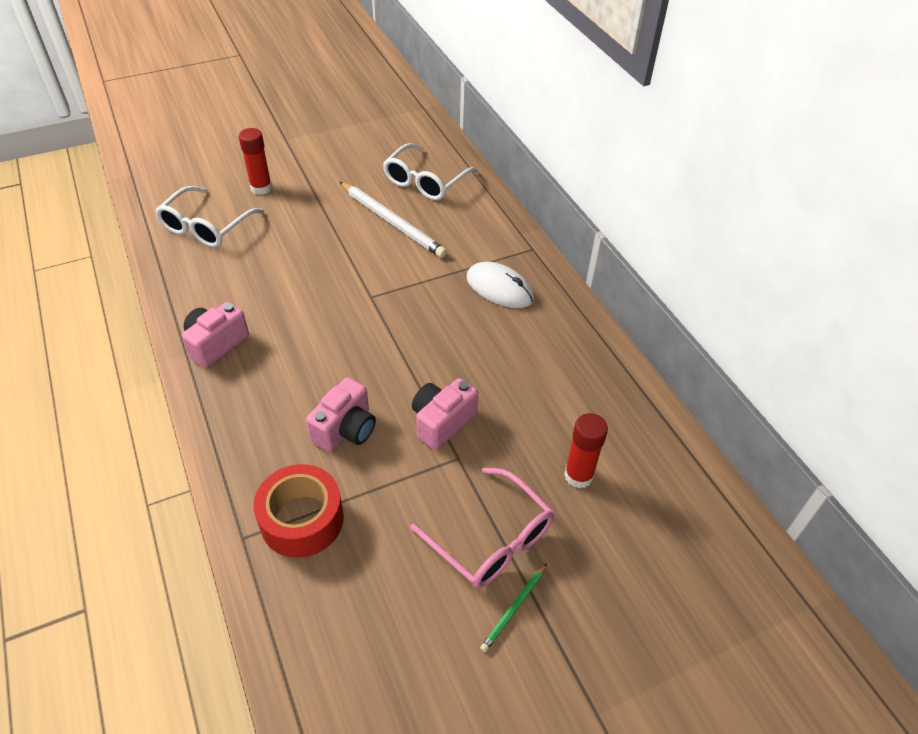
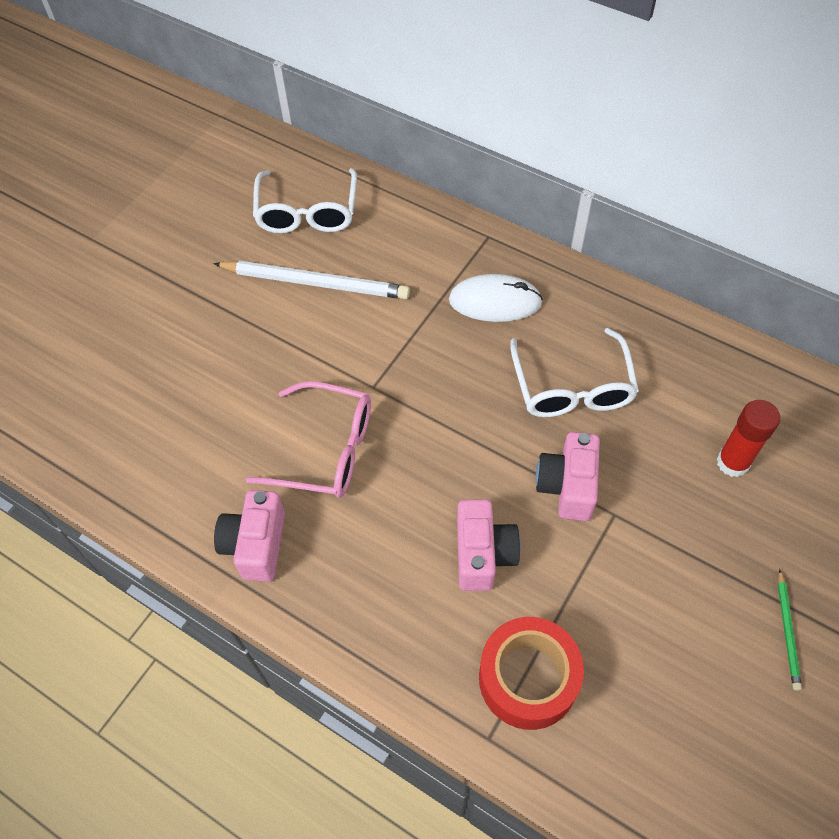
camera: 30 degrees left, 10 degrees up
(206, 227) = (103, 407): white glasses -> white glasses (572, 387)
(261, 188) = (123, 320): red glue stick -> none
(491, 539) = (713, 577): pink glasses -> pink glasses (326, 450)

